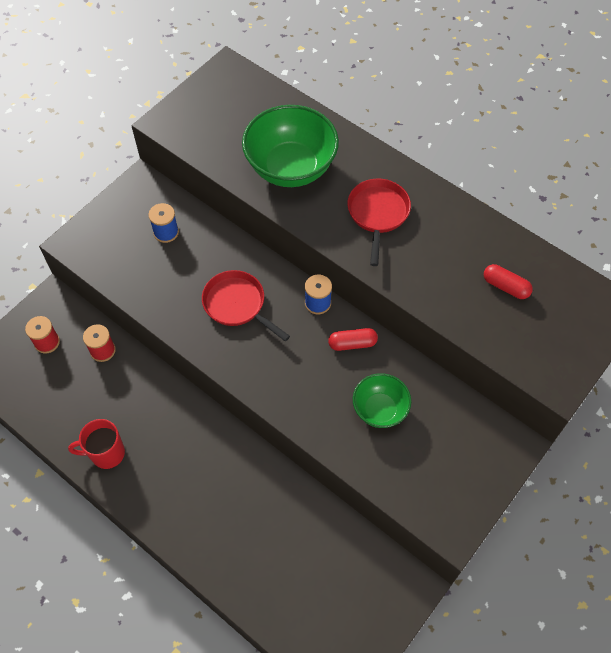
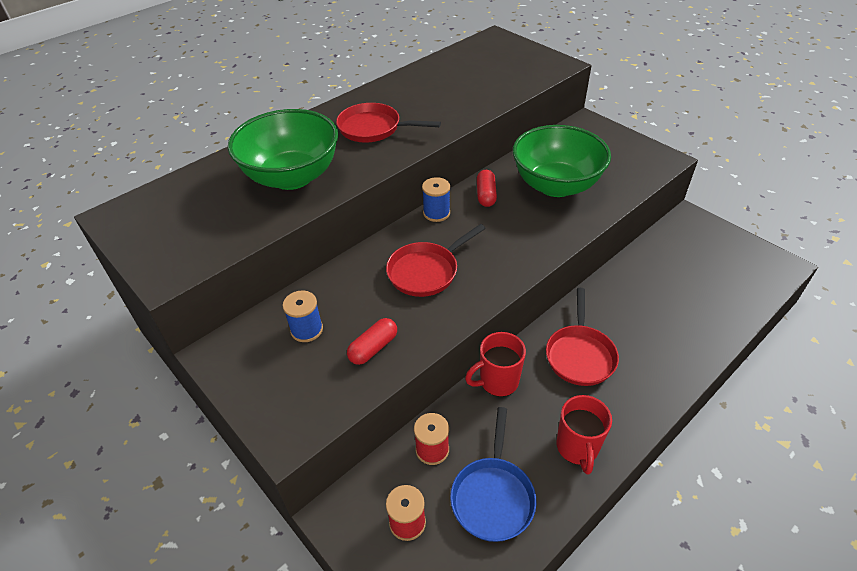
camera: 80 degrees left, 15 degrees down
(66, 394) = (493, 496): none -> blue pan
(167, 391) = (497, 381): none -> red mug
(200, 457) = (580, 355): none -> red pan
(380, 409) = (556, 185): green bowl -> green bowl, size x1.76
(505, 286) = (469, 75): red capsule -> red capsule (373, 348)

